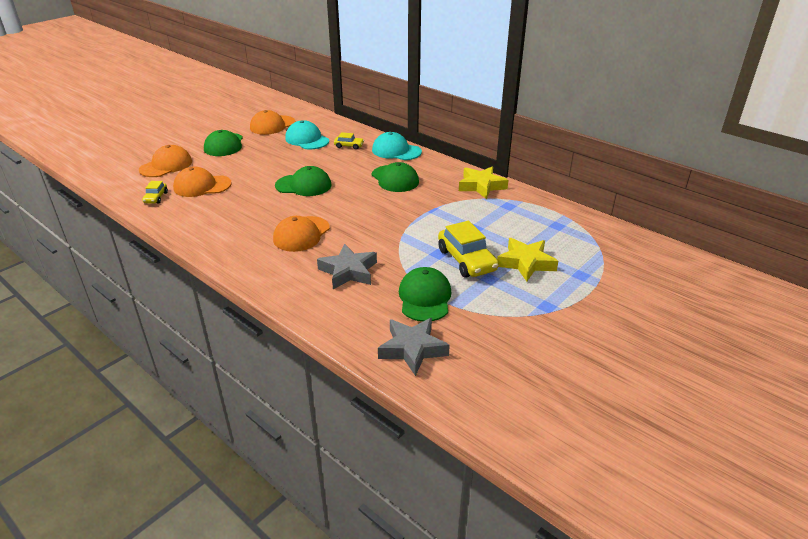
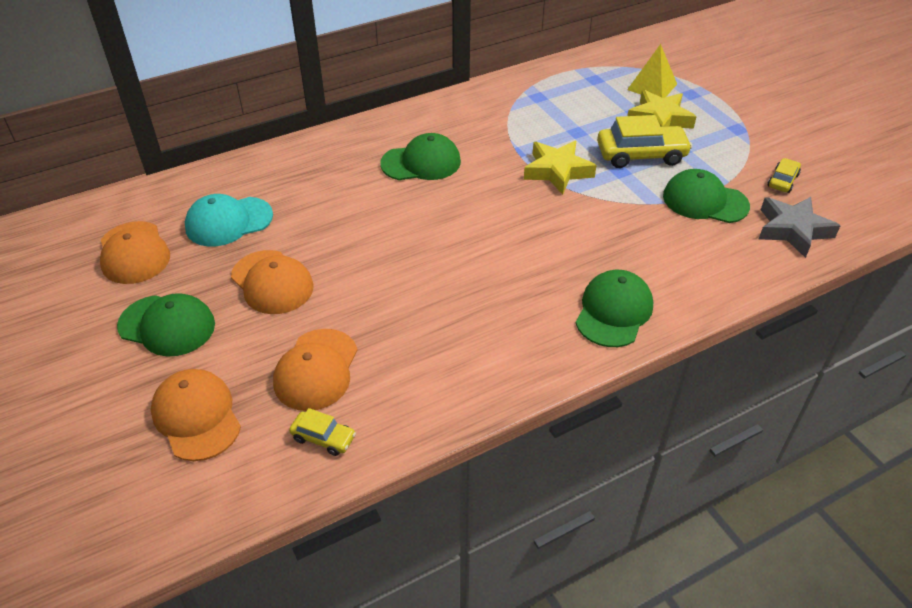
camera: 70 degrees left, 10 degrees up
(301, 234) = (529, 275): orange cap -> orange cap (272, 282)
(303, 185) = (387, 250): green cap -> green cap (613, 311)
(348, 271) = (635, 248): grey star -> none
(349, 146) = (287, 183): yellow car -> yellow car (782, 181)
(396, 151) = (338, 143): turquoise cap -> none
(481, 186) = (482, 102): yellow star -> yellow star (557, 171)
(573, 253) = (652, 87): none -> yellow pyramid

